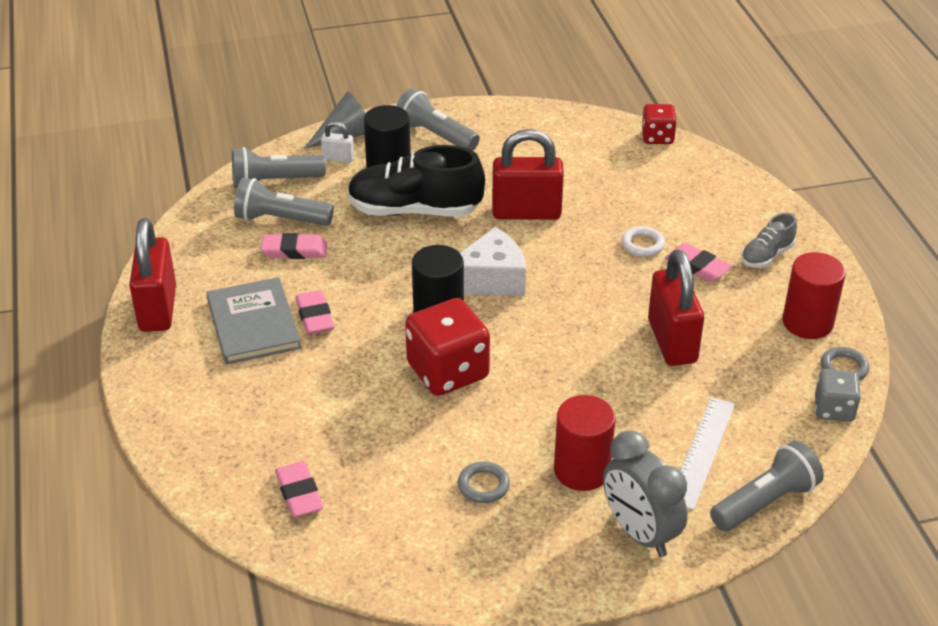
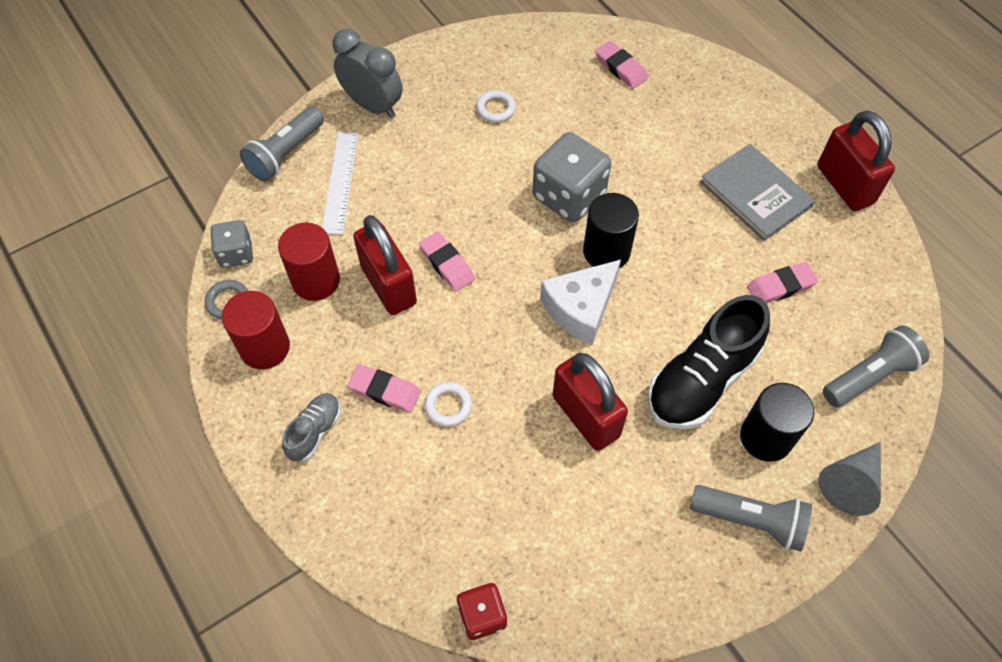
camera: 160 degrees right, 20 degrees up
(281, 219) = (823, 323): grey flashlight -> none
(315, 316) = (710, 217): pink eraser -> pink eraser (446, 264)
(338, 158) = (831, 438): white padlock -> none
(414, 210) = (701, 380): black shoe -> black shoe turned 150 degrees clockwise
(448, 371) = (569, 196): red dice -> grey dice
(483, 485) = (496, 109): grey ring -> white ring
(526, 212) = (586, 416): red padlock -> red padlock turned 75 degrees clockwise
(581, 470) = (429, 140): red cylinder -> red cylinder (316, 280)

